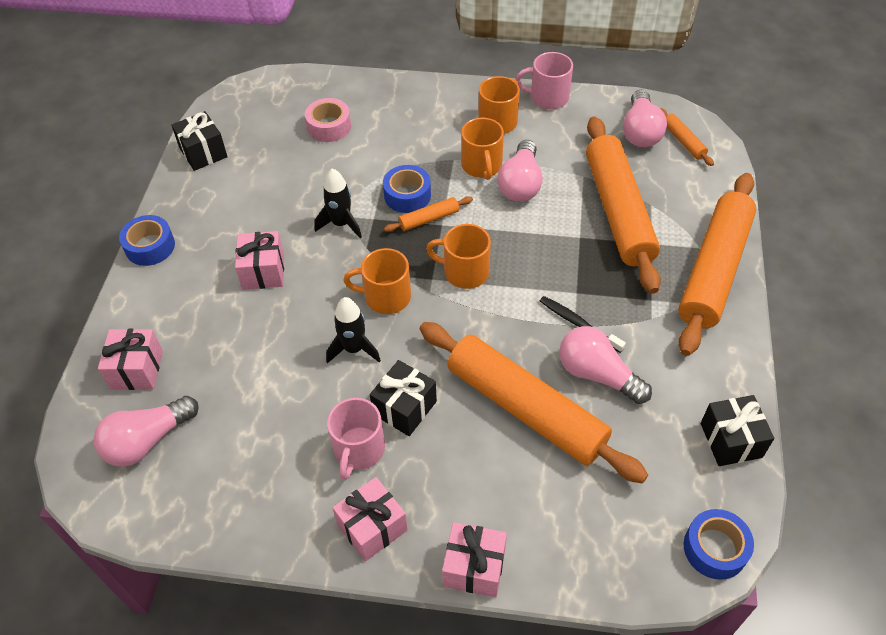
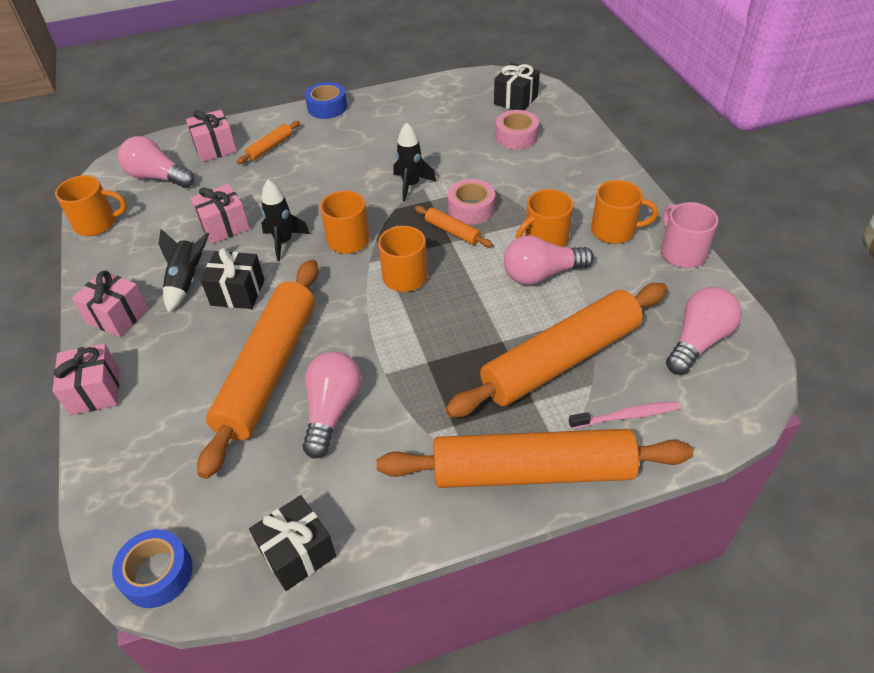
camera: 65 degrees right, 5 degrees down
(189, 523) = (97, 223): none -> orange mug
(203, 152) = (436, 91): black gift -> black gift (515, 100)
(263, 271) = (336, 166): pink gift -> pink gift (224, 226)
(358, 450) = (187, 281): pink mug -> black rocket
(407, 195) = (471, 209): blue tape -> pink tape
(578, 324) = (388, 376): black toothbrush -> none
(640, 131) = (698, 341): pink light bulb -> pink light bulb turned 150 degrees clockwise
(683, 141) = (717, 384): orange rolling pin -> orange rolling pin (270, 147)
(689, 199) = (626, 416): none -> pink toothbrush

